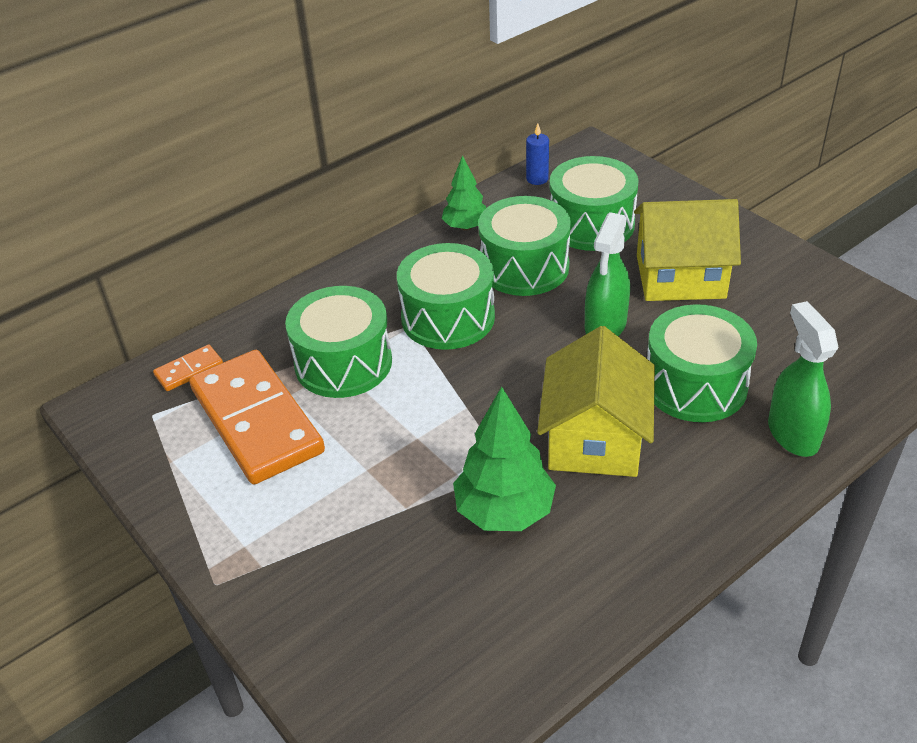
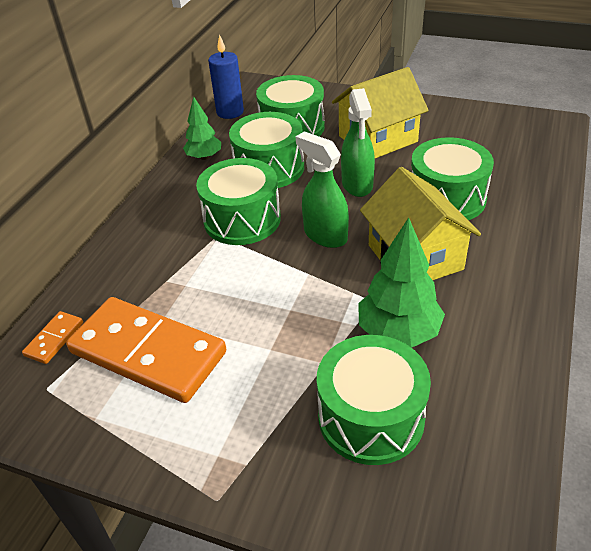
camera: 30 degrees left, 0 degrees up
(343, 363) = (186, 281): green drum -> green drum (371, 417)
(537, 179) = (230, 112): blue candle -> blue candle, size x1.61
(792, 434) = (530, 204): green spray bottle -> green spray bottle (325, 235)

